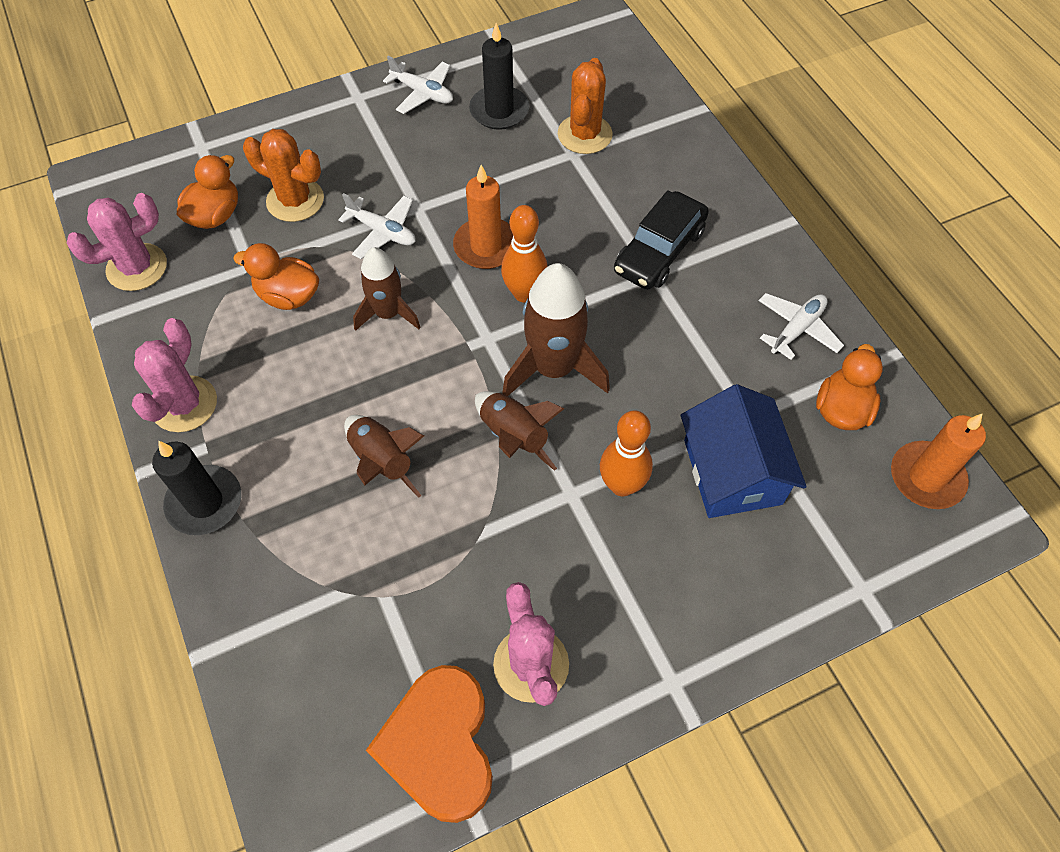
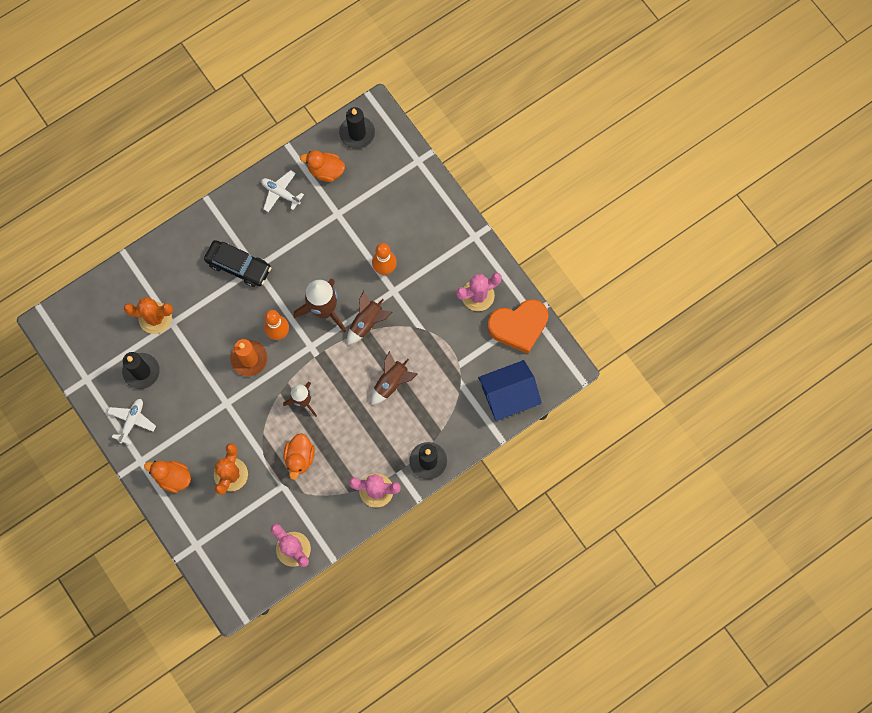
camera: 100 degrees left, 15 degrees up
(215, 215) = (249, 517): orange duck -> orange duck (173, 477)
(382, 232) = (247, 418): white plane -> none
(732, 472) = (369, 219): blue house -> blue house (508, 395)
(926, 477) = (357, 133): orange candle -> black candle

